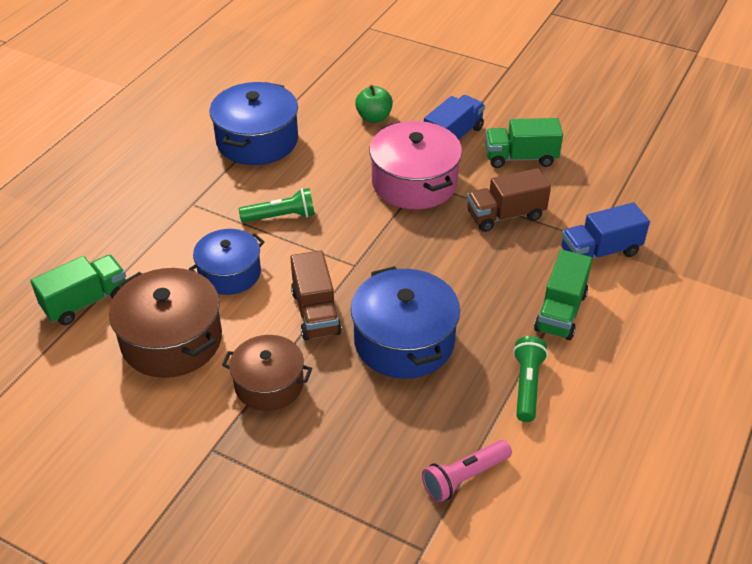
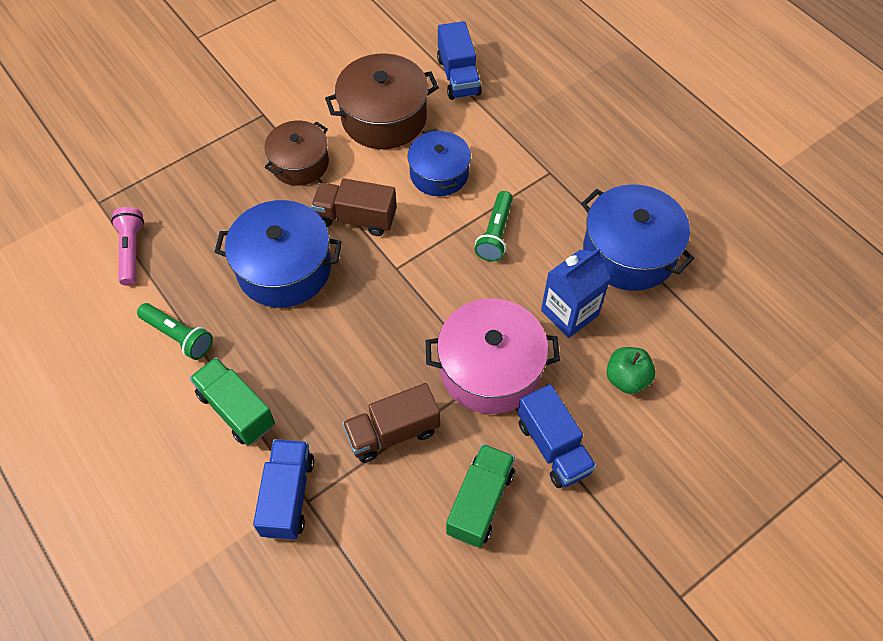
camera: 115 degrees right, 15 degrees up
(86, 302) = (458, 76): green truck -> blue truck
(335, 156) = (569, 313): none -> blue carton
(505, 215) = (392, 432): brown truck -> brown truck turned 120 degrees counterclockwise

